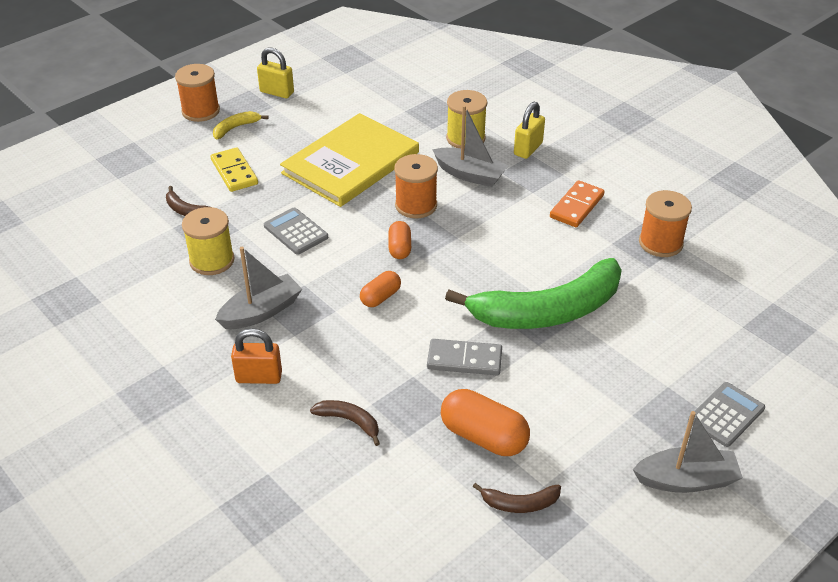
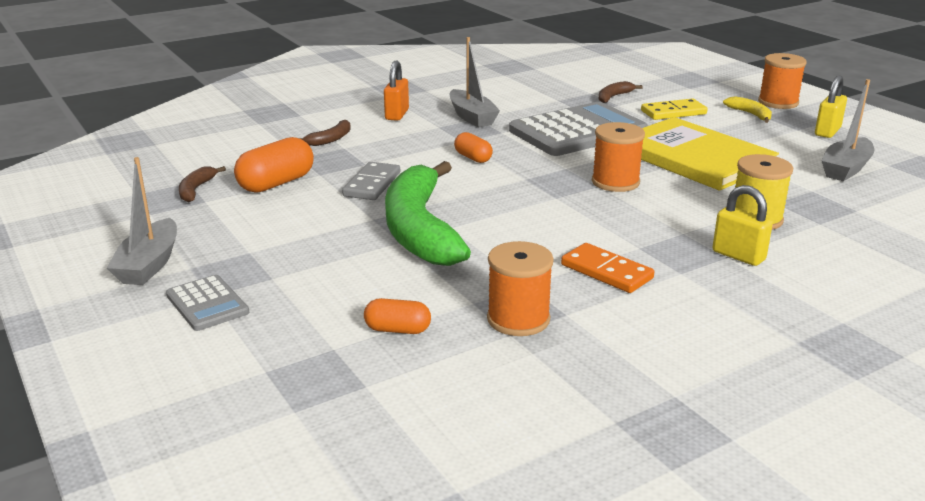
camera: 100 degrees right, 15 degrees down
(212, 260) = (543, 103): yellow spool -> none
(296, 232) = (577, 131): grey calculator -> grey calculator, size x2.07
(399, 248) = (543, 170): orange capsule -> orange capsule (397, 329)
(470, 175) = (675, 214): grey boat -> grey boat (845, 169)

